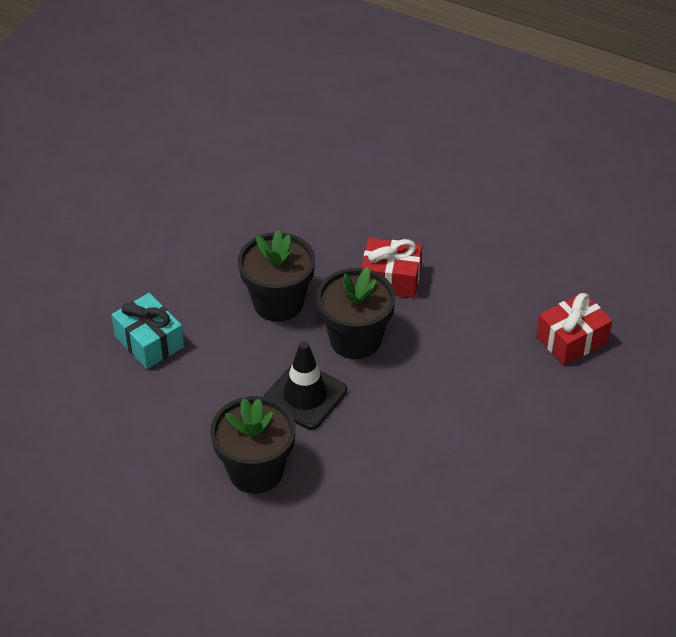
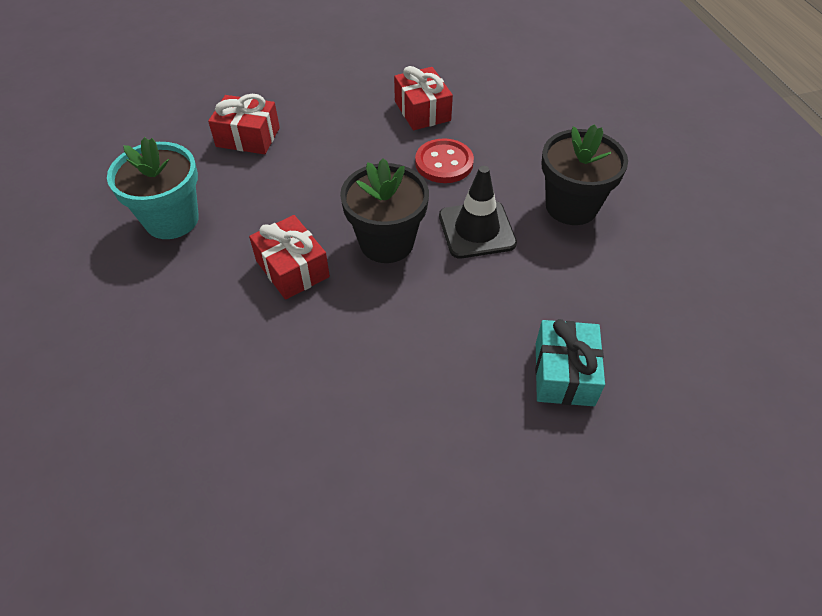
camera: 135 degrees left, 5 degrees up
(278, 303) = (408, 321): black flower pot -> none
(396, 435) = (444, 163): none -> red button
(480, 474) = (422, 111): none -> red gift
(514, 249) = (172, 220): none -> turquoise flower pot

